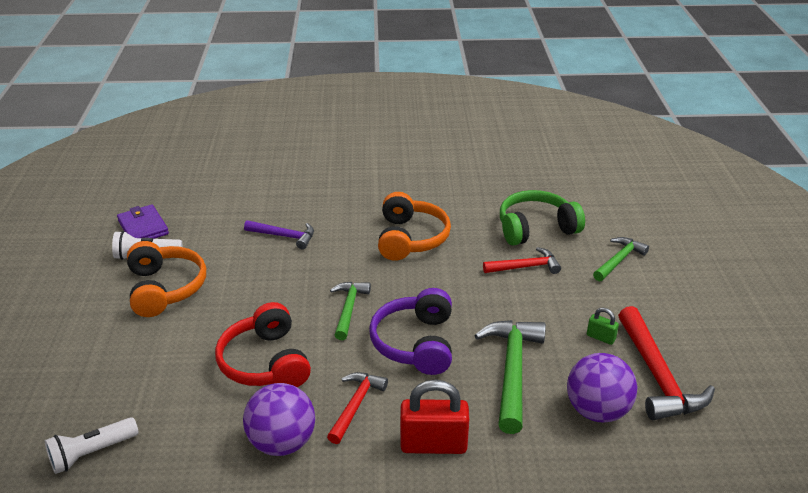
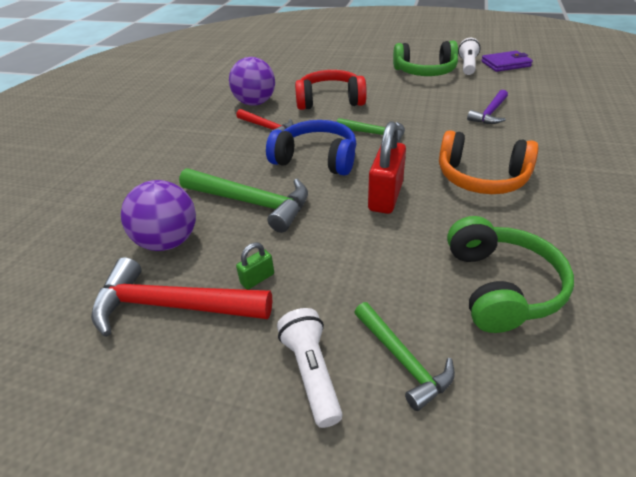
camera: 110 degrees right, 5 degrees up
(92, 453) = (288, 59): white flashlight -> white flashlight (311, 372)
(165, 288) = (425, 72): orange headphones -> green headphones
(415, 343) = (316, 159): purple headphones -> blue headphones
(433, 444) = (208, 152): red padlock -> red padlock (385, 196)
(525, 267) = (409, 252): red hammer -> none

